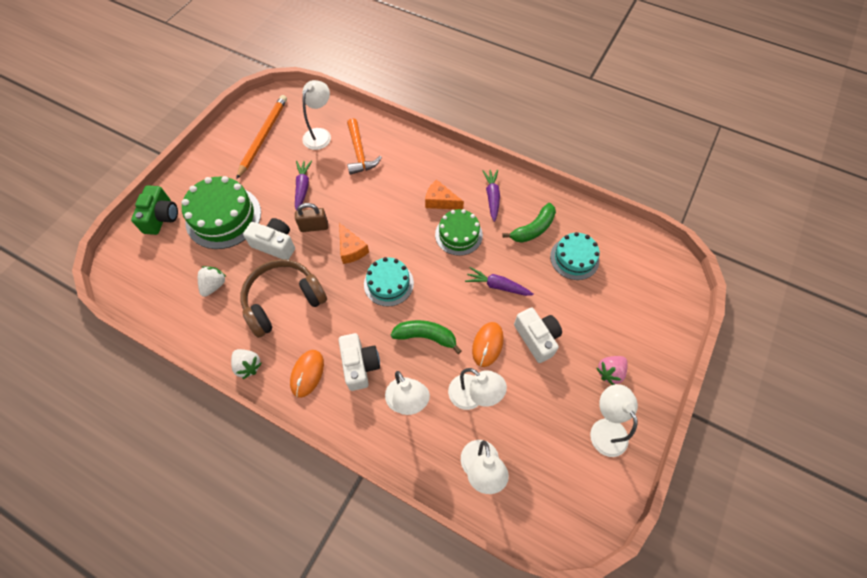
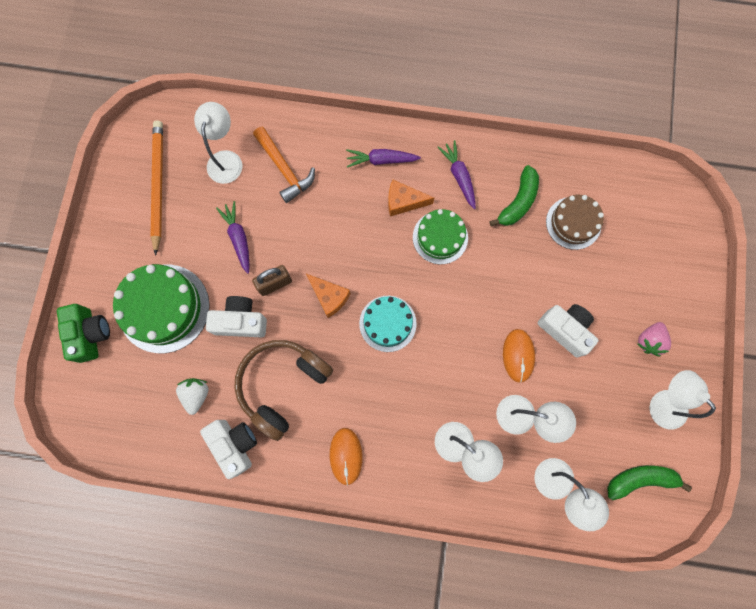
camera: 20 degrees left, 15 degrees up
(248, 366) = (279, 471): white strawberry -> none
(360, 365) = (396, 426): white camera -> white camera (235, 444)
(426, 336) = (452, 370): green banana -> green banana (640, 479)
(497, 286) = (504, 284): purple carrot -> purple carrot (381, 160)
(574, 258) = (573, 223): turquoise cake -> brown cake

